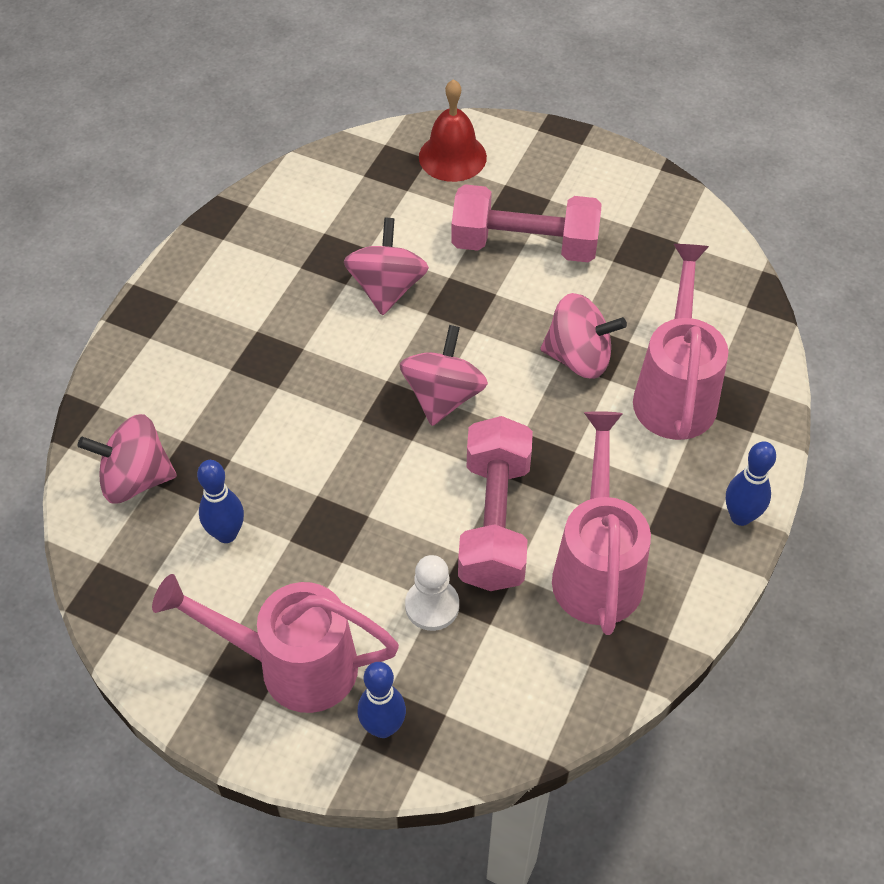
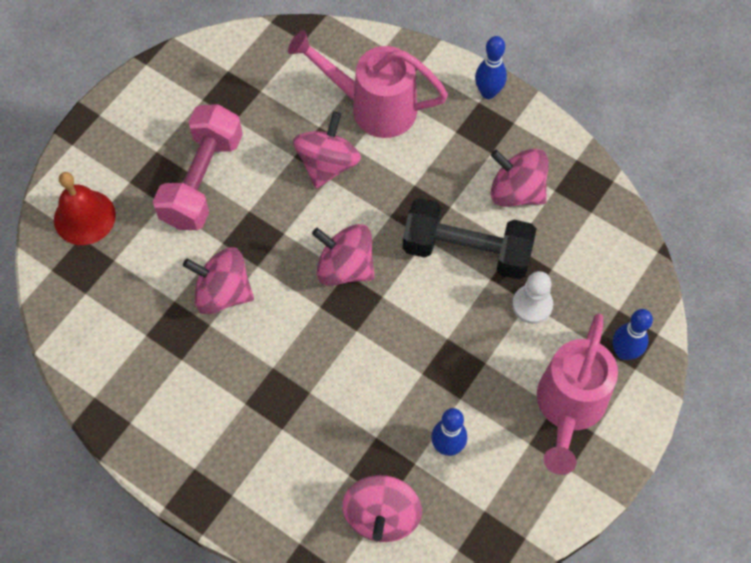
camera: 80 degrees left, 10 degrees up
(494, 521) = (467, 250): pink dumbbell -> black dumbbell
(597, 568) = (516, 191): pink watering can -> pink spinning top

